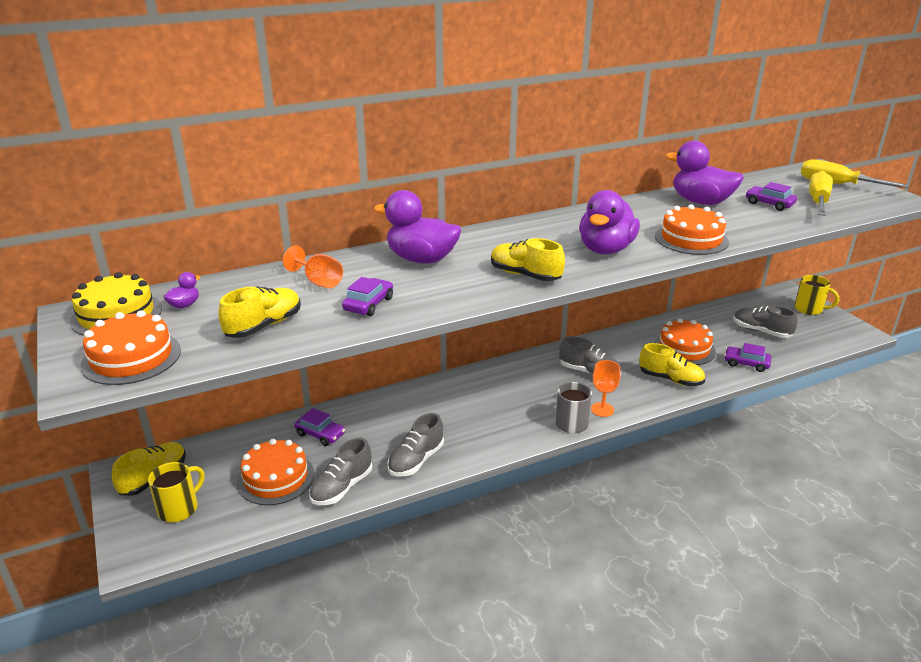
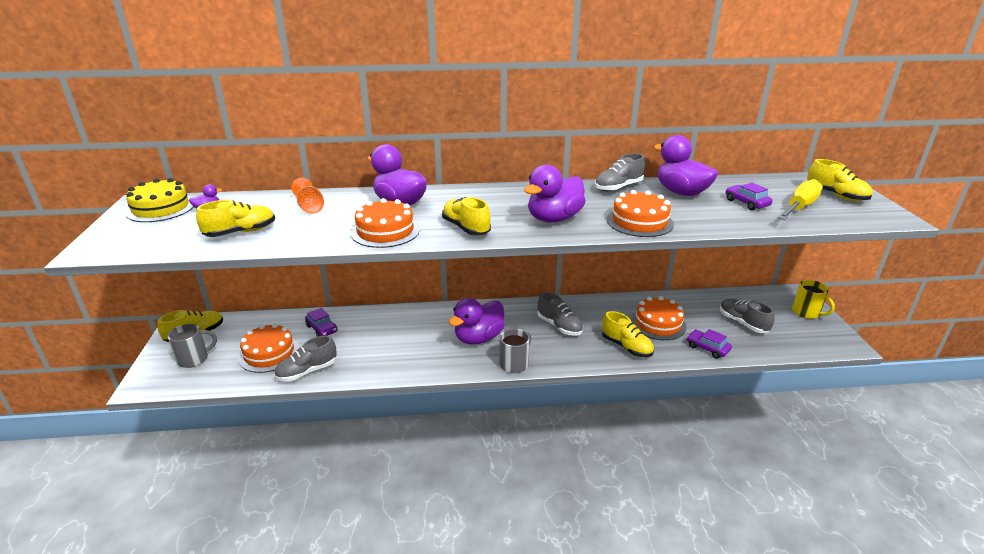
camera: 20 degrees right, 0 degrees up
(131, 357) = (138, 238): orange cake -> orange cake (385, 231)
(179, 508) = (194, 359): yellow mug -> grey mug
(368, 304) = (326, 230): purple car -> none
(416, 460) = (373, 364): grey shoe -> grey shoe (618, 187)
(513, 404) = (478, 338): none -> purple duck
(602, 409) = (548, 359): orange goblet -> none
(837, 185) = (836, 195): yellow screwdriver -> yellow shoe

